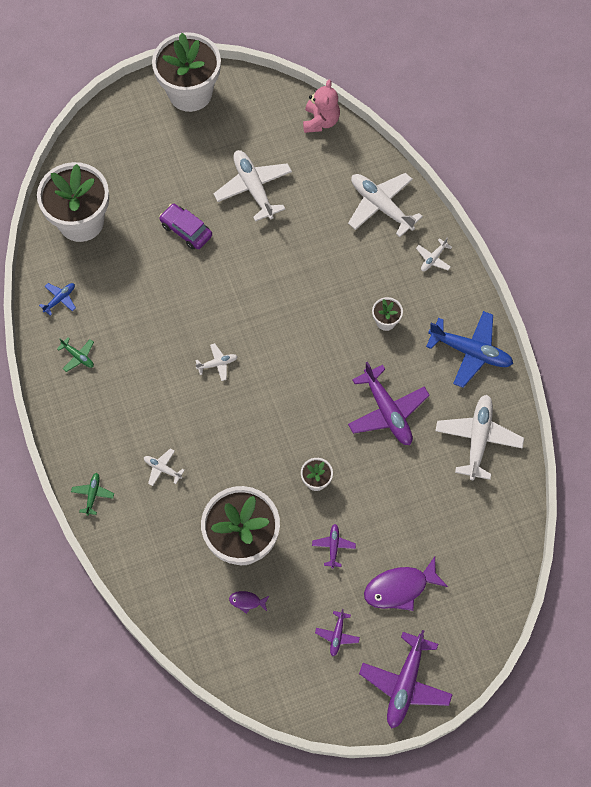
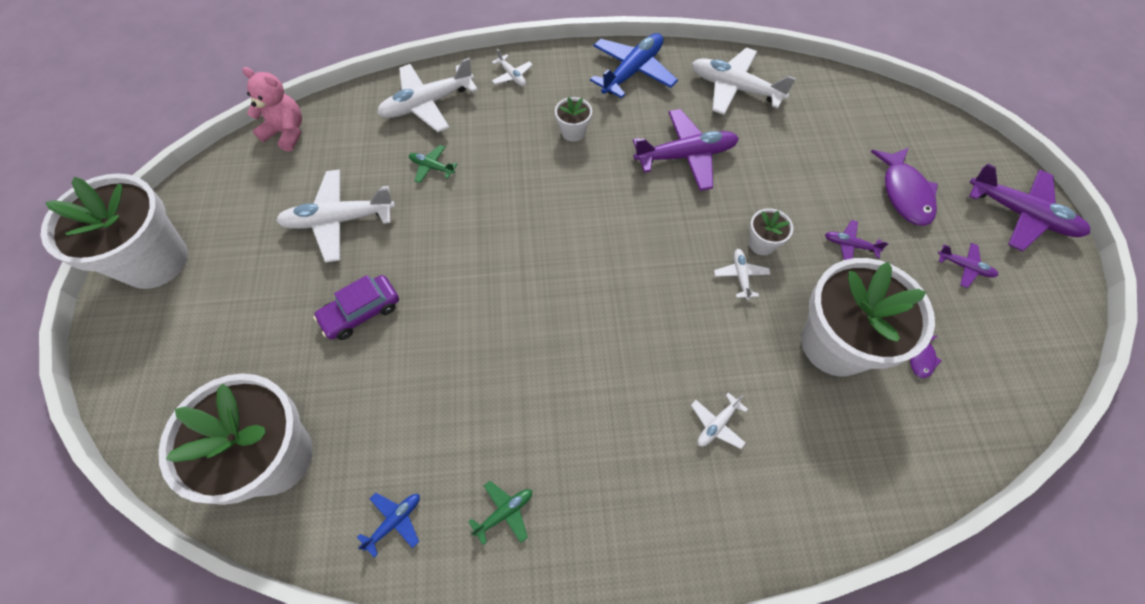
camera: 75 degrees left, 5 degrees down
(60, 299) = (395, 521): blue plane -> blue plane turned 75 degrees clockwise
(93, 494) = (743, 540): green plane -> green plane (432, 167)
(217, 364) = (575, 317): white plane -> white plane (740, 276)

